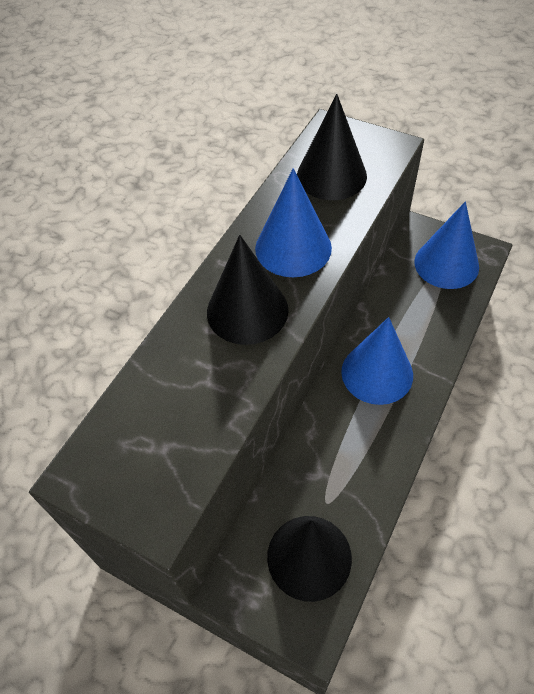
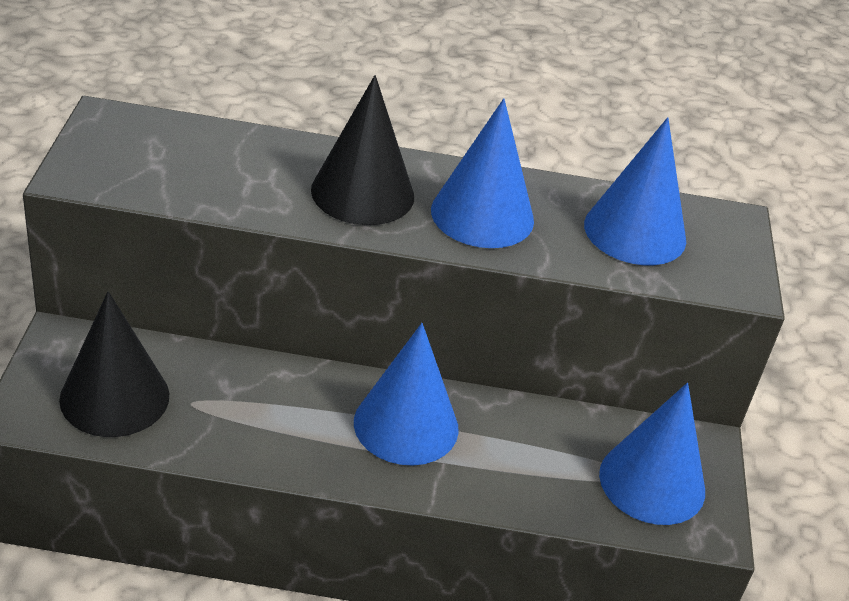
camera: 60 degrees right, 15 degrees down
(331, 175) = (635, 232): black cone -> blue cone

